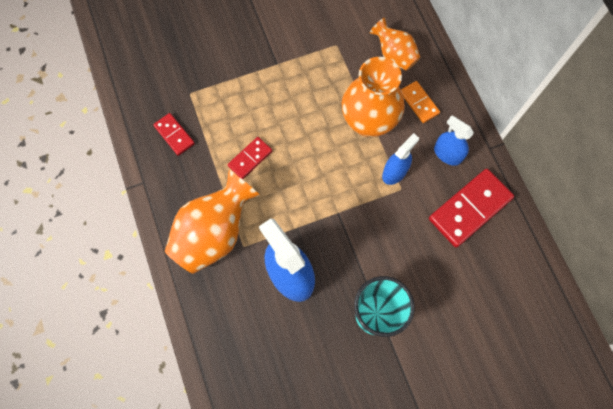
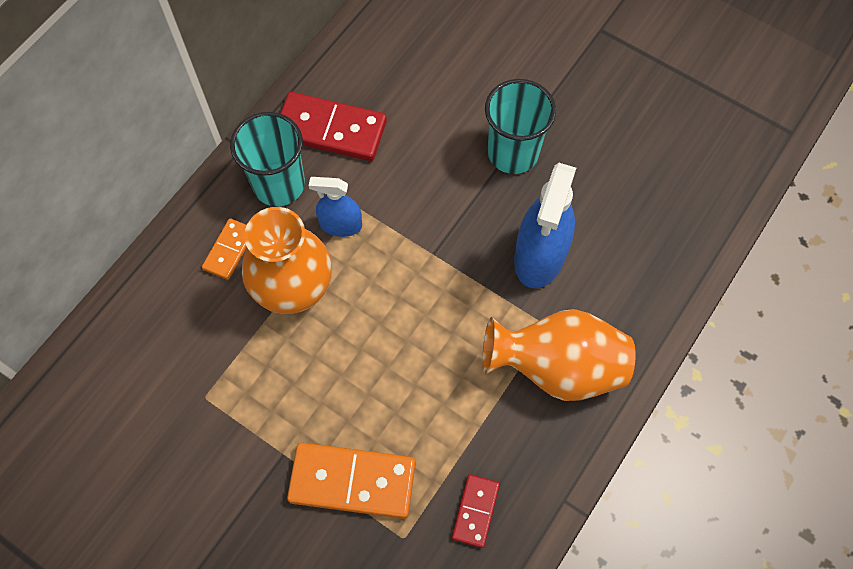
camera: 125 degrees left, 5 degrees down
(237, 87) = (352, 481): none -> orange domino
(250, 159) = (438, 393): red domino -> none
(394, 55) = (177, 317): orange vase -> none
(447, 154) = (279, 184): blue spray bottle -> turquoise cup

